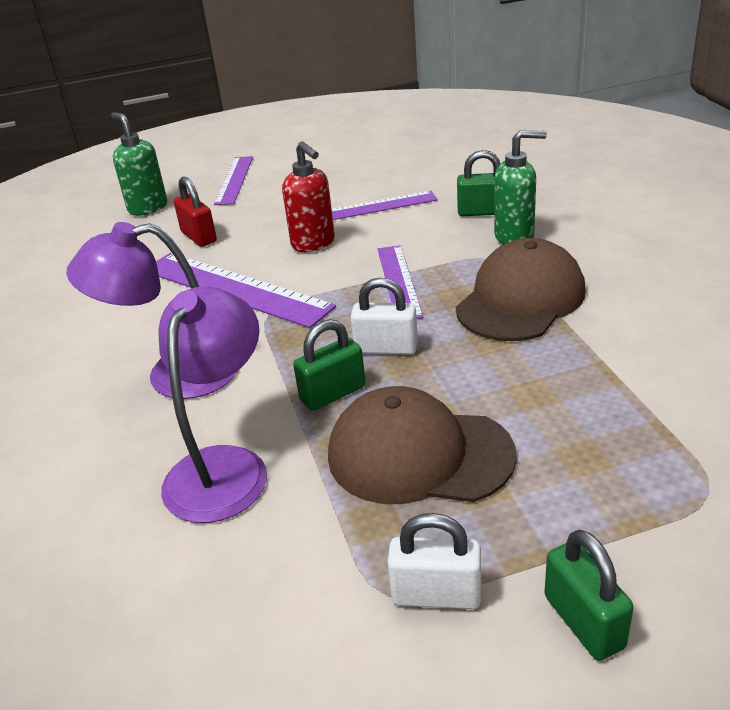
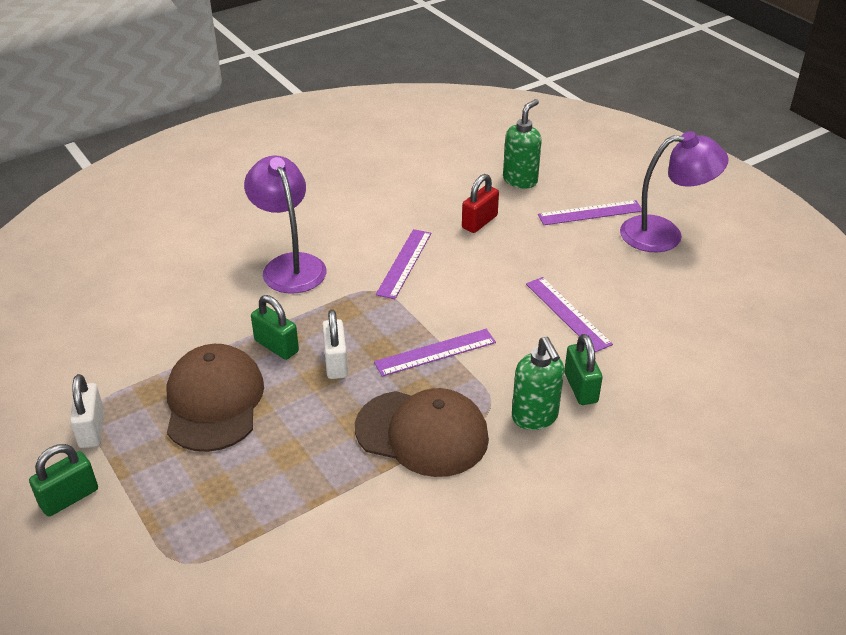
camera: 70 degrees right, 5 degrees up
(223, 467) = (198, 314): purple lamp -> purple lamp (664, 234)
(234, 288) = (404, 263): purple ruler -> purple ruler, size x0.61
(313, 244) = (486, 289): red soap dispenser -> none

